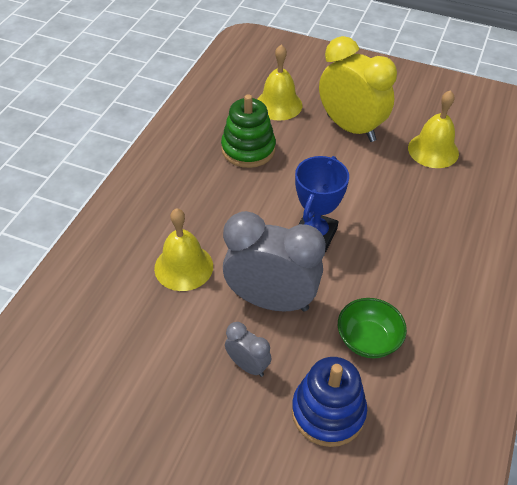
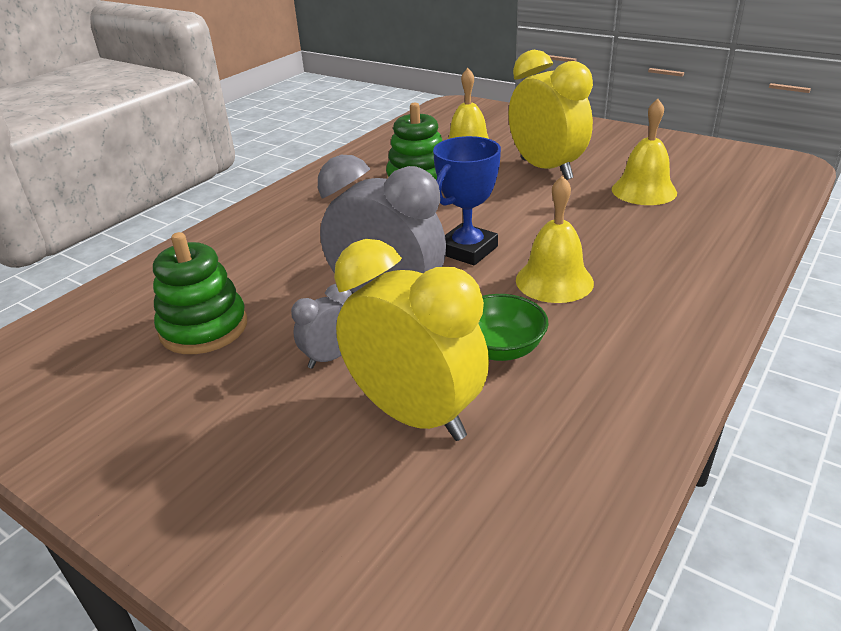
camera: 15 degrees right, 15 degrees down
(136, 347) = (204, 328): none -> green stacking toy
(183, 267) = (297, 265): yellow bell -> yellow bell (554, 281)
(248, 365) = (330, 358): grey clock -> grey clock turned 90 degrees counterclockwise
(328, 412) = (415, 415): blue stacking toy -> yellow clock

